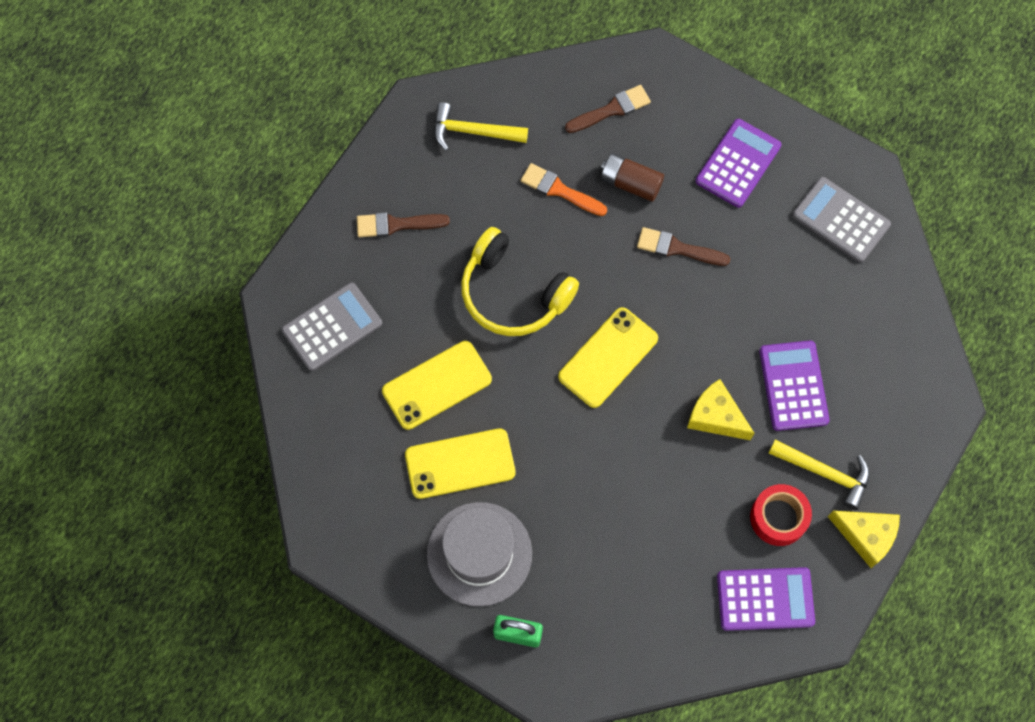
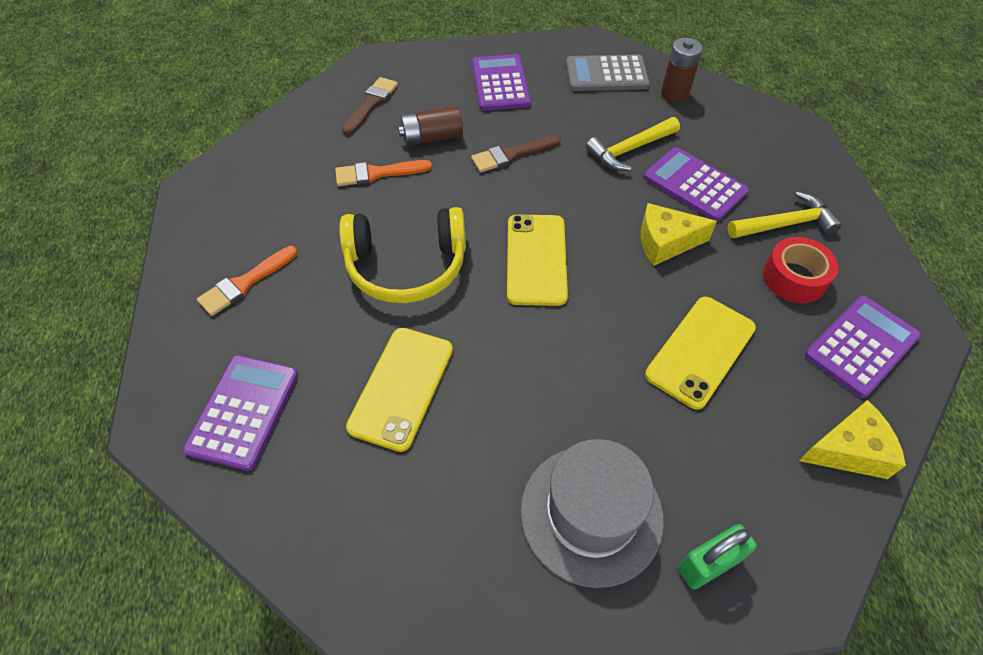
camera: 40 degrees left, 15 degrees down
(332, 327) = (243, 411): grey calculator -> purple calculator
(396, 224) = (245, 283): brown brush -> orange brush
(460, 463) = (489, 441): yellow phone -> yellow phone (700, 351)
(472, 132) = (263, 178): yellow hammer -> yellow hammer (630, 150)
(866, 536) = (865, 244): yellow cheese -> yellow cheese (848, 450)
(878, 286) = (674, 94): none -> brown battery

